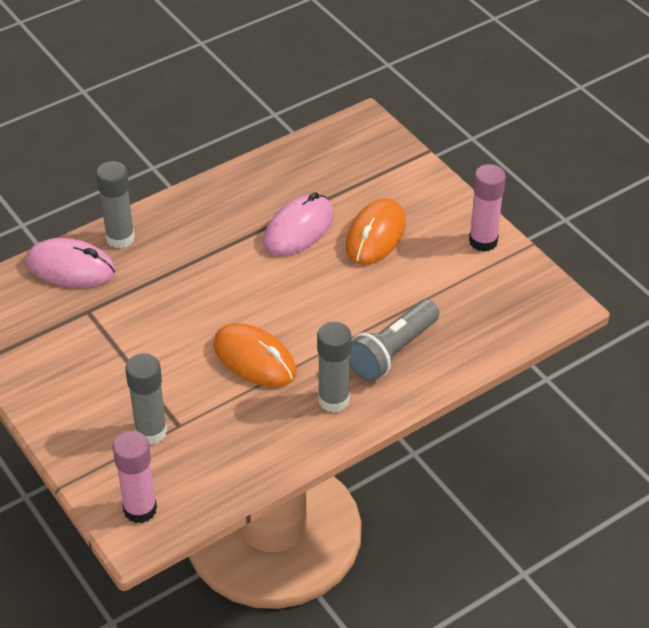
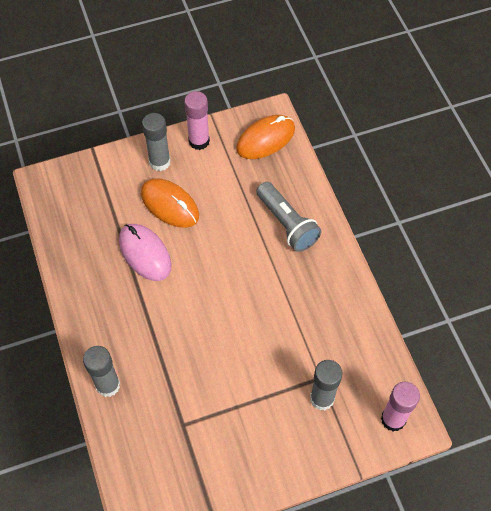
camera: 75 degrees left, 15 degrees up
(71, 268) = (129, 430): pink mouse -> none
(254, 359) = (269, 313): orange mouse -> orange mouse (265, 139)
(333, 400) = (321, 270): grey glue stick -> grey glue stick (160, 162)

